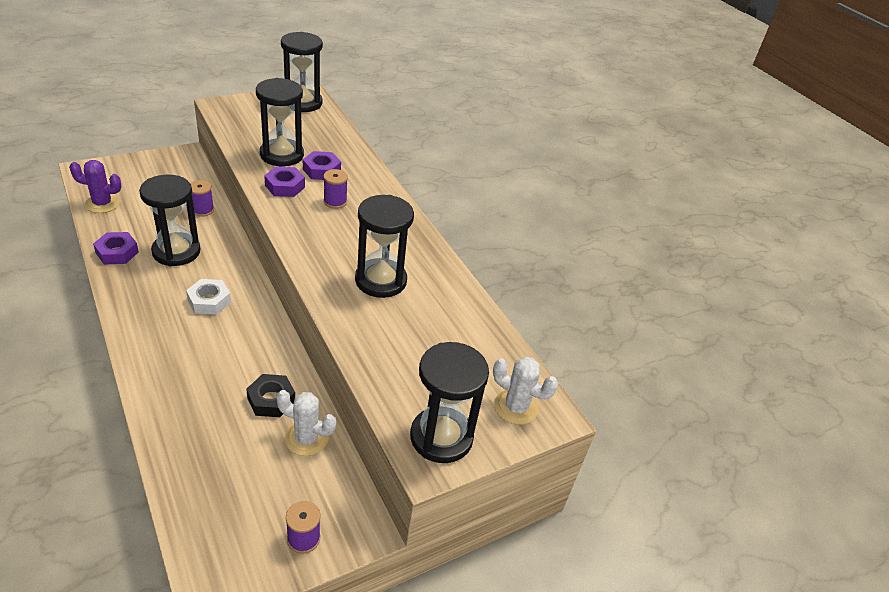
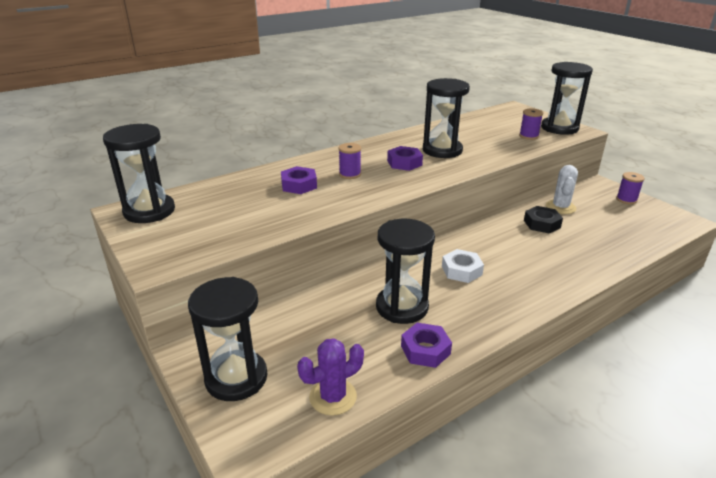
camera: 90 degrees left, 10 degrees down
(102, 204) = (333, 397): purple cactus -> purple cactus turned 60 degrees clockwise
(202, 210) = (319, 306): purple spool -> purple spool (528, 136)
(282, 155) = (276, 207): black hourglass -> black hourglass (236, 378)
(285, 186) = (336, 198): purple nut -> purple nut (404, 163)
(516, 407) = (518, 114): white cactus -> none

